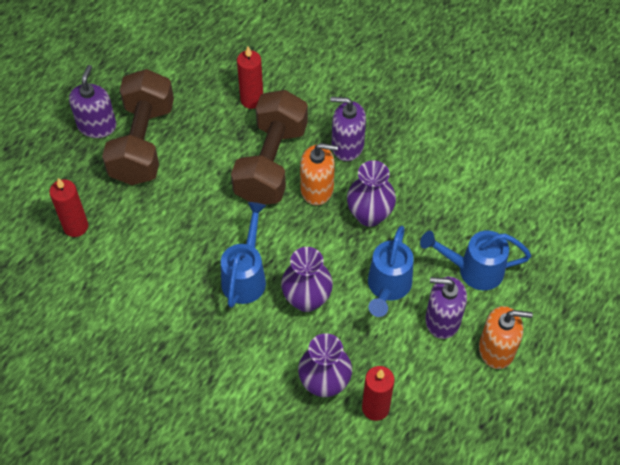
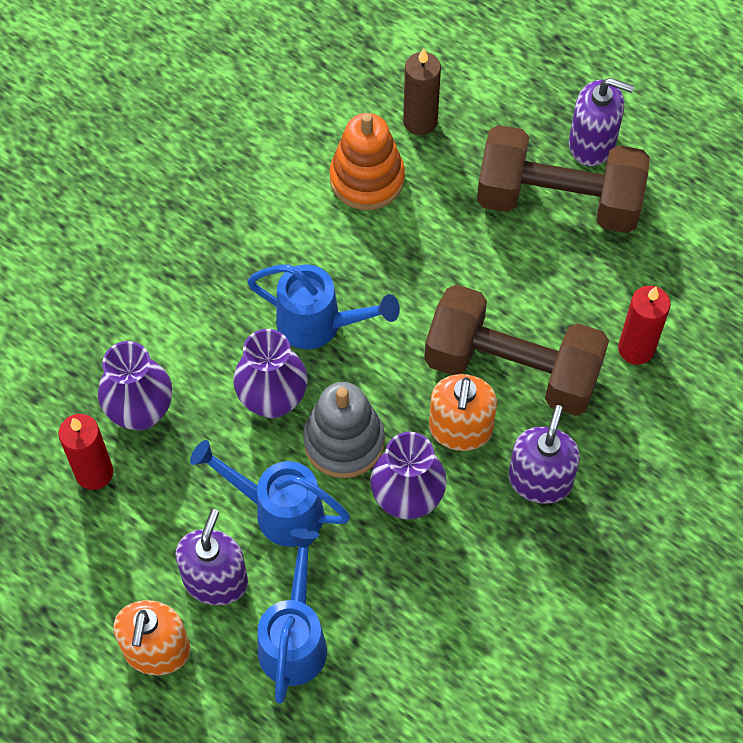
camera: 95 degrees right, 5 degrees up
(76, 226) = (420, 121): red candle -> brown candle
(125, 256) = (367, 179): none -> orange stacking toy
(333, 254) = (344, 441): none -> grey stacking toy

